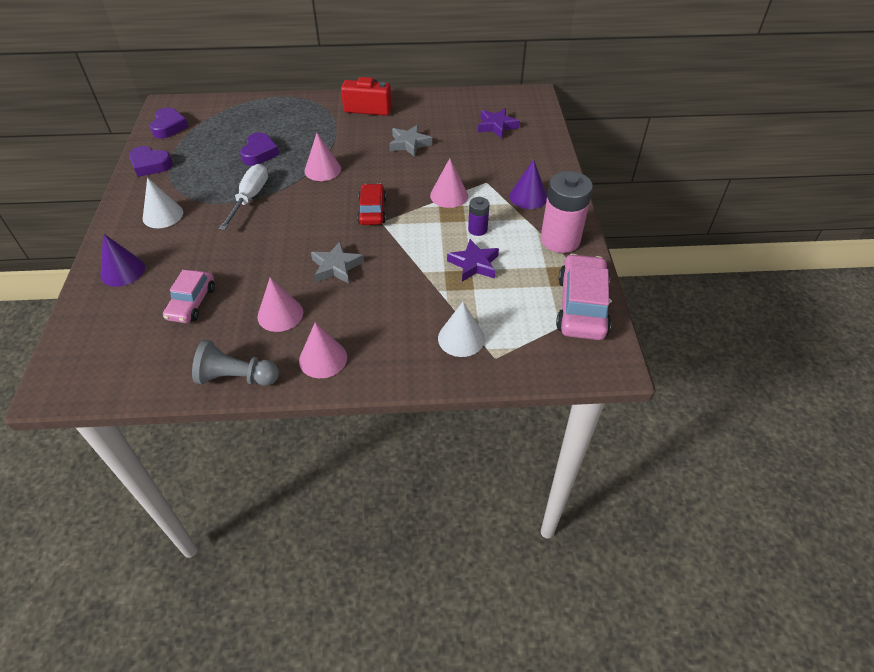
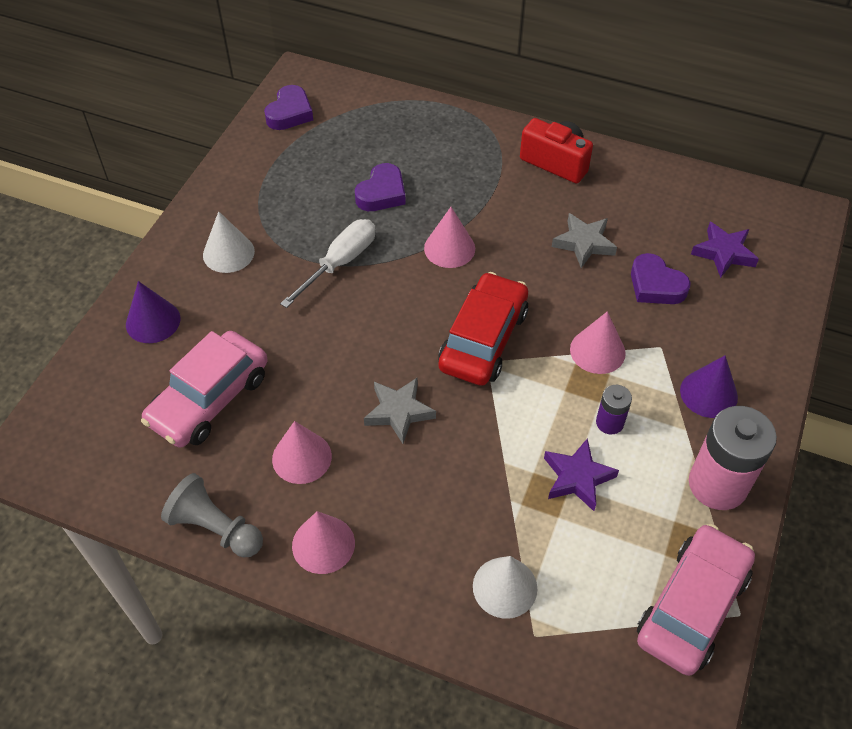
camera: 25 degrees right, 5 degrees up
(150, 165) = (244, 168): purple heart -> purple heart (655, 285)
(192, 303) = (209, 399): pink car -> pink car, size x1.59
(372, 211) = (483, 339): red car -> red car, size x1.59

